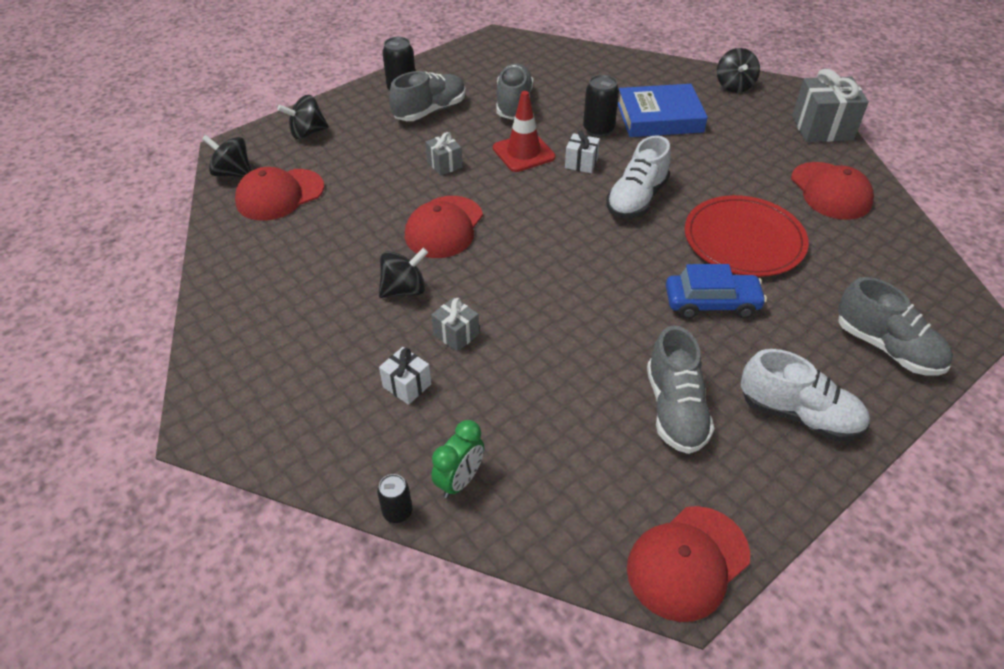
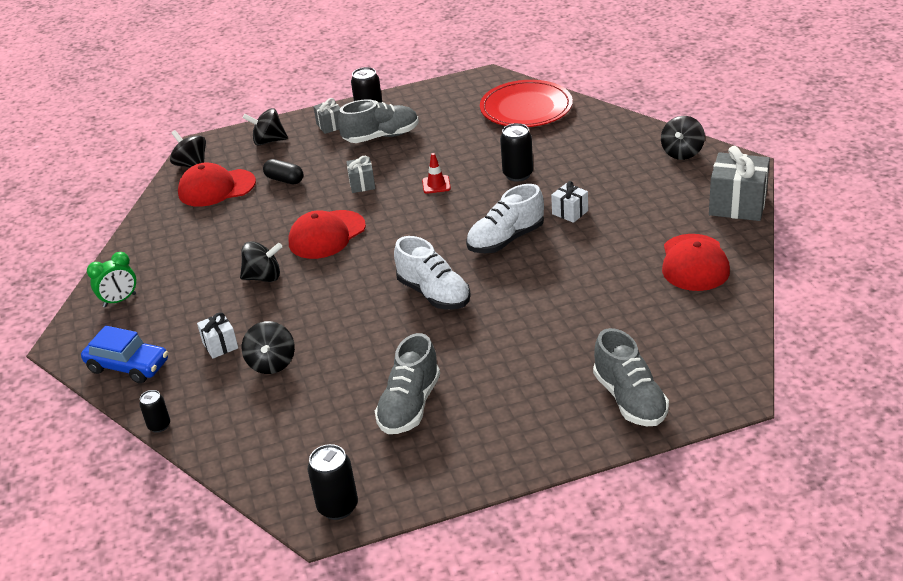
camera: 25 degrees right, 10 degrees down
(354, 173) = (284, 180): none -> black capsule
(456, 334) = (280, 317): grey gift -> grey gift (330, 125)
(460, 480) = (214, 416): green clock -> green clock (119, 300)
(484, 394) = (272, 363): none -> black spinning top
(514, 104) = (458, 141): grey shoe -> none
(523, 153) = (436, 185): red traffic cone -> red traffic cone, size x0.57
(581, 163) = (480, 201): white gift -> white gift (570, 212)
(659, 117) = (584, 172): blue book -> none
(687, 562) = (338, 507): red cap -> black can
(711, 303) = (503, 335): blue car -> blue car (128, 366)
(744, 240) = (575, 290): red plate -> red plate (526, 108)
(799, 415) = (507, 431): white shoe -> white shoe (434, 294)

